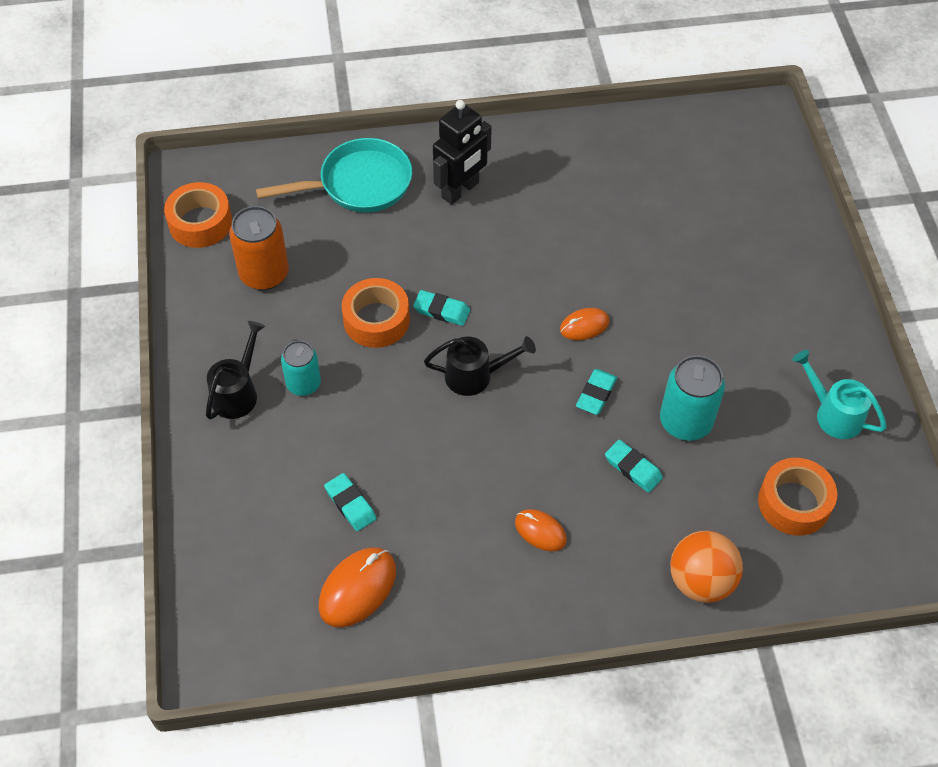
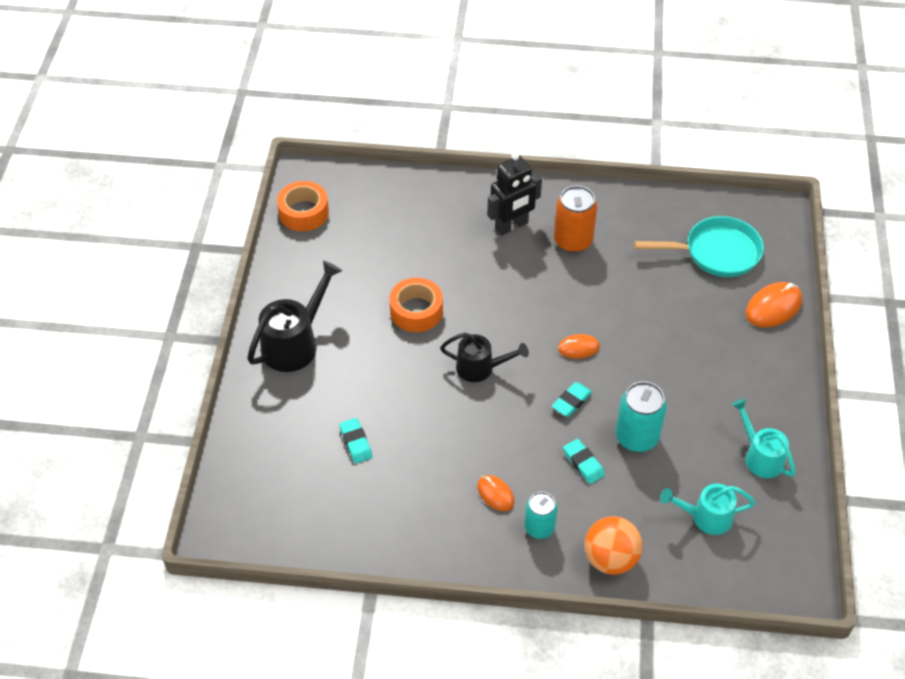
camera: 15 degrees right, 5 degrees down
(238, 392) = (295, 343): black watering can -> black watering can, size x1.52
(264, 274) = (341, 260): orange can -> orange can (573, 241)
(303, 384) = (346, 347): turquoise can -> turquoise can (539, 527)
(357, 588) = (343, 504): orange mouse -> orange mouse (773, 307)
(359, 184) = (433, 206): turquoise pan -> turquoise pan (716, 253)
(441, 310) = (469, 314): turquoise eraser -> none
(794, 503) = (705, 517): orange tape -> turquoise watering can

